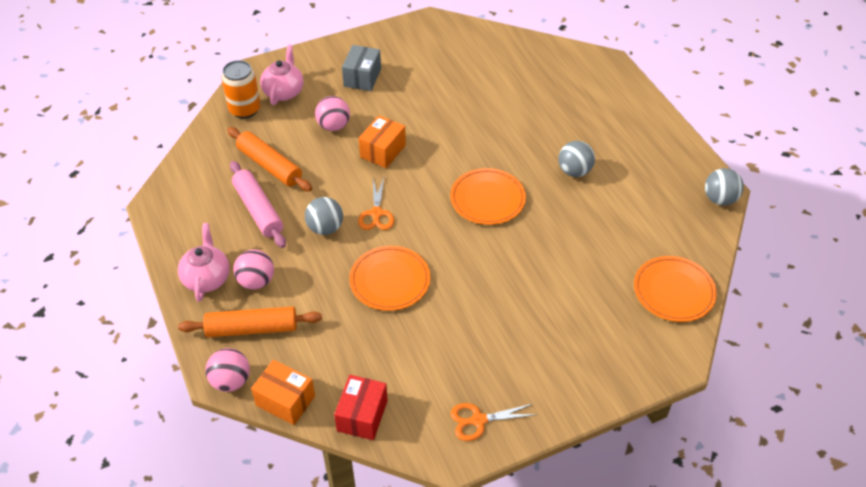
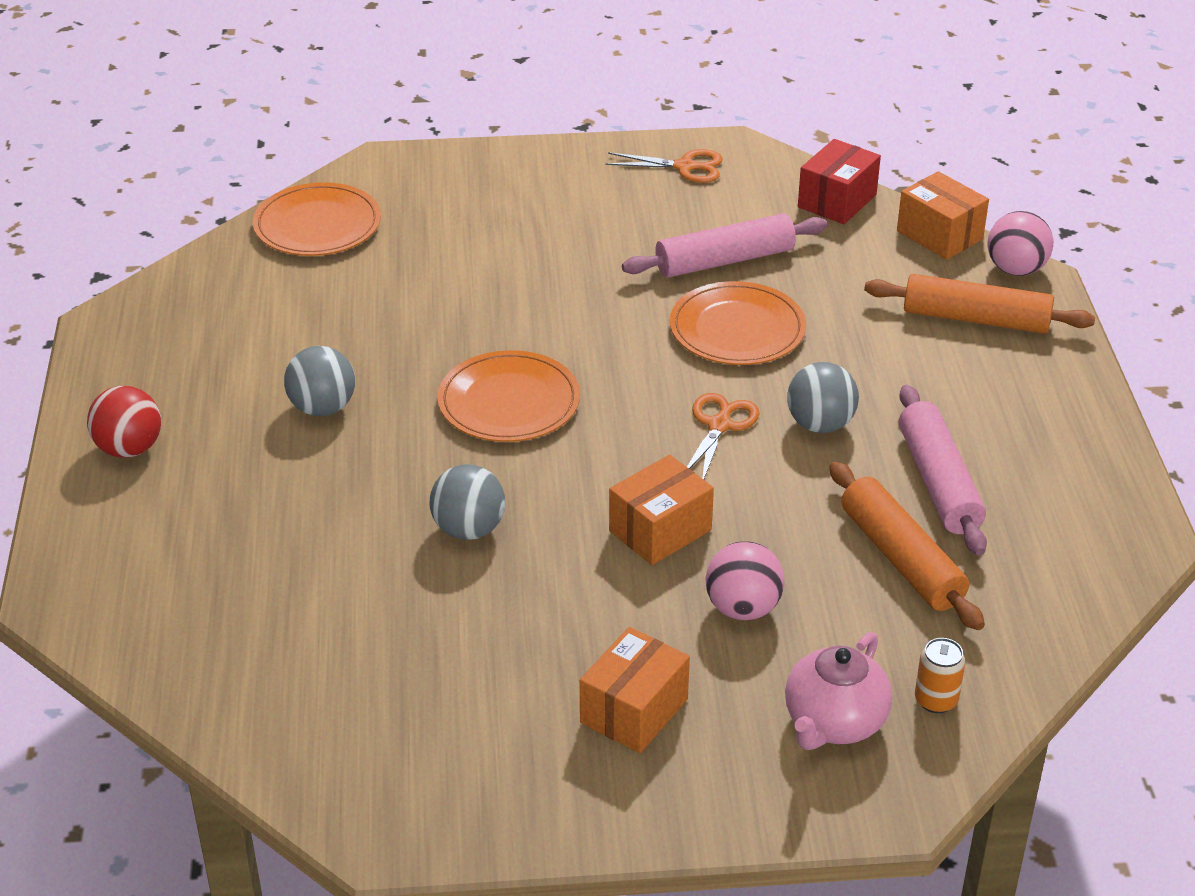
camera: 160 degrees left, 10 degrees down
(207, 278) = (1045, 398): pink teapot -> none
(245, 109) = (936, 700): orange can -> orange can, size x0.56
(256, 281) = (959, 376): pink ball -> none
(362, 77) = (634, 711): grey box -> orange box
(417, 334) = (725, 261): none -> pink rolling pin
(642, 128) = (129, 449): none -> red ball
(719, 199) = (124, 312): grey ball -> grey ball (468, 529)

